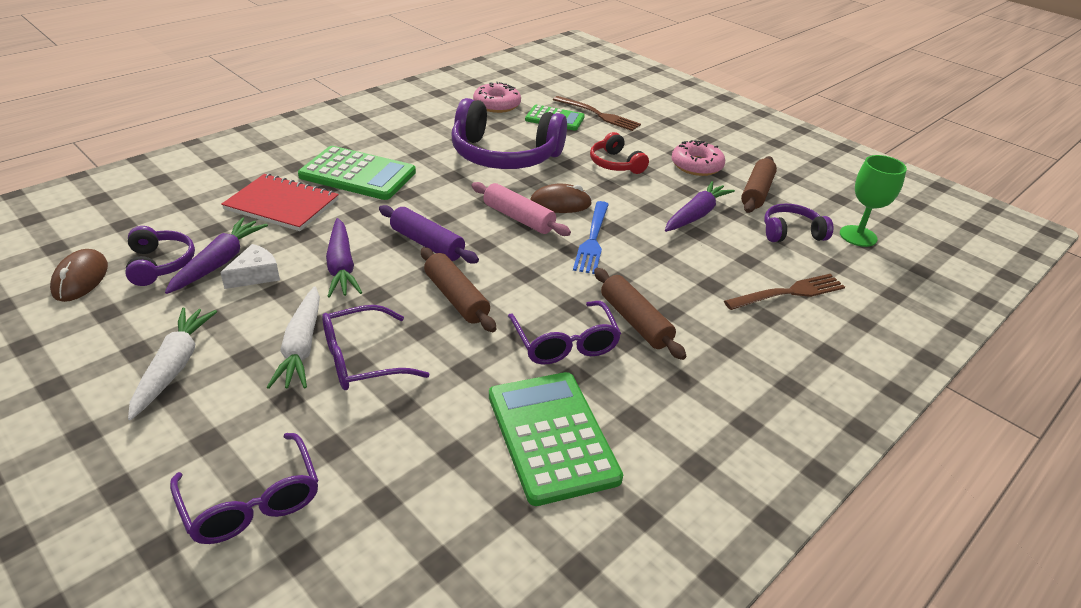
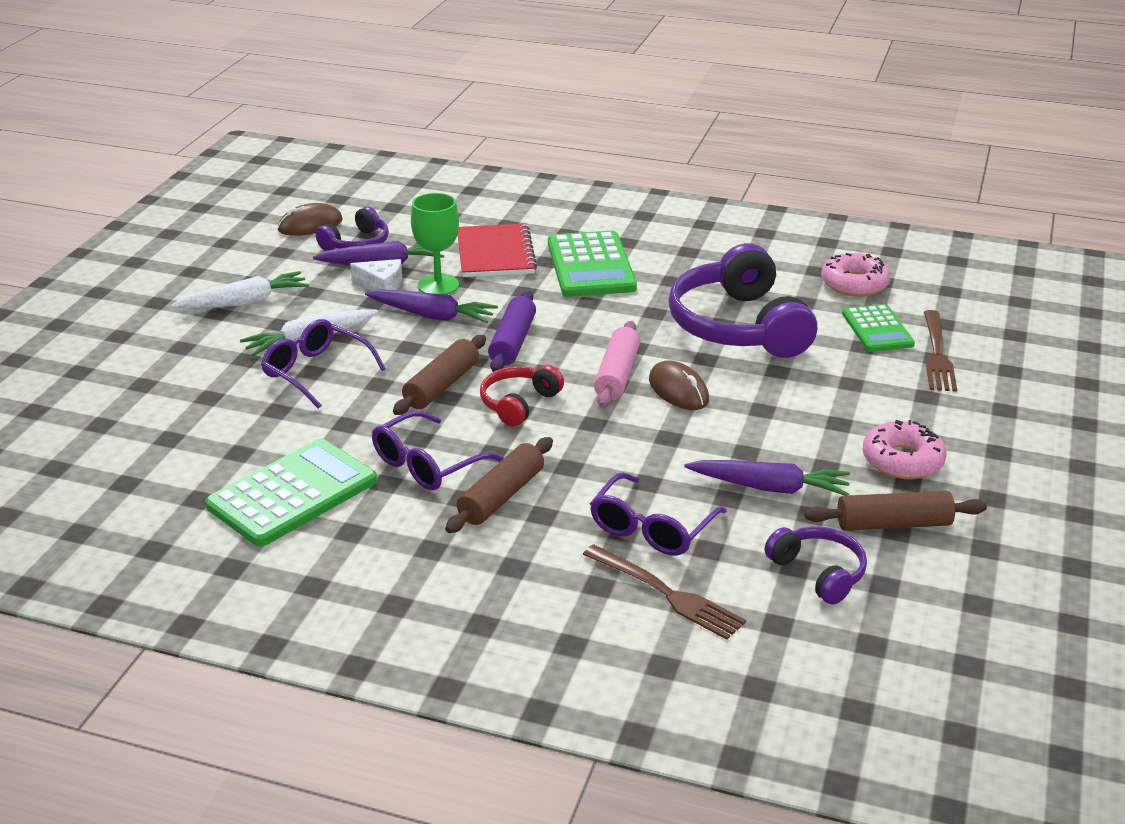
camera: 65 degrees right, 5 degrees down
(252, 502) = (136, 387): purple glasses -> purple glasses (651, 529)
(341, 266) = (432, 315): purple carrot -> purple carrot turned 120 degrees counterclockwise
(592, 240) = (627, 431): blue fork -> none
(615, 164) = (820, 400): red headphones -> red headphones (518, 403)
(858, 236) = (882, 635): green goblet -> green goblet (438, 285)

